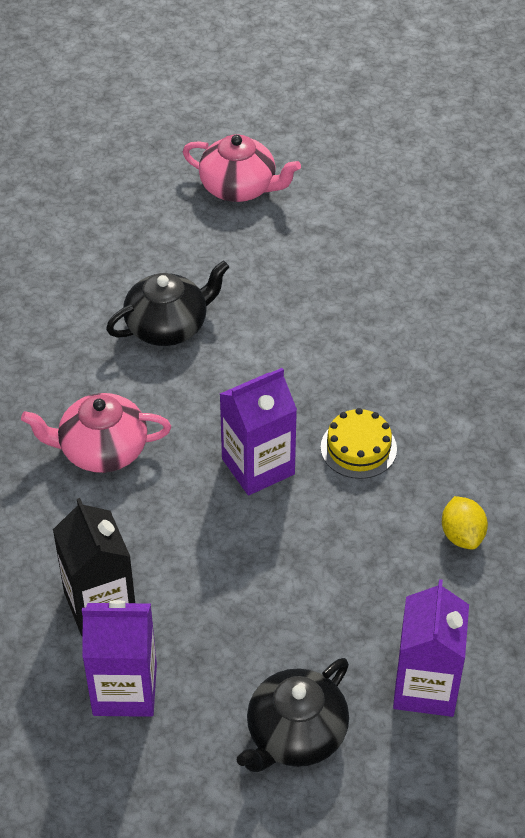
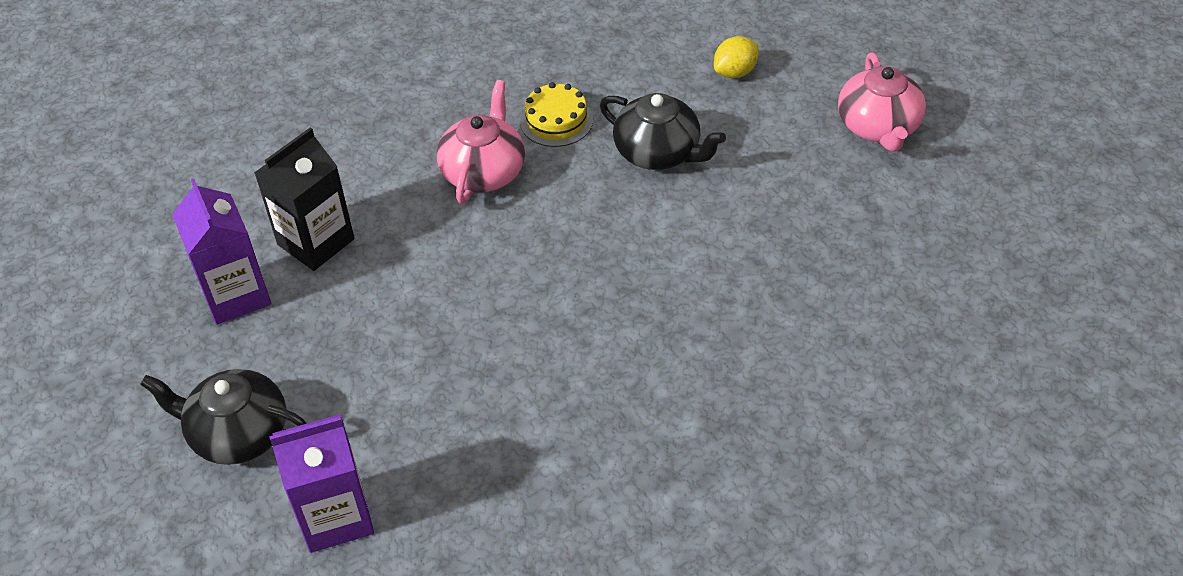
camera: 65 degrees right, 0 degrees up
(102, 450) = (484, 171): pink teapot -> pink teapot turned 45 degrees clockwise
(258, 466) = (530, 284): purple carton -> none
(358, 448) = (601, 350): yellow cake -> yellow cake (556, 121)
(462, 535) = (539, 479): yellow lemon -> yellow lemon (735, 72)

